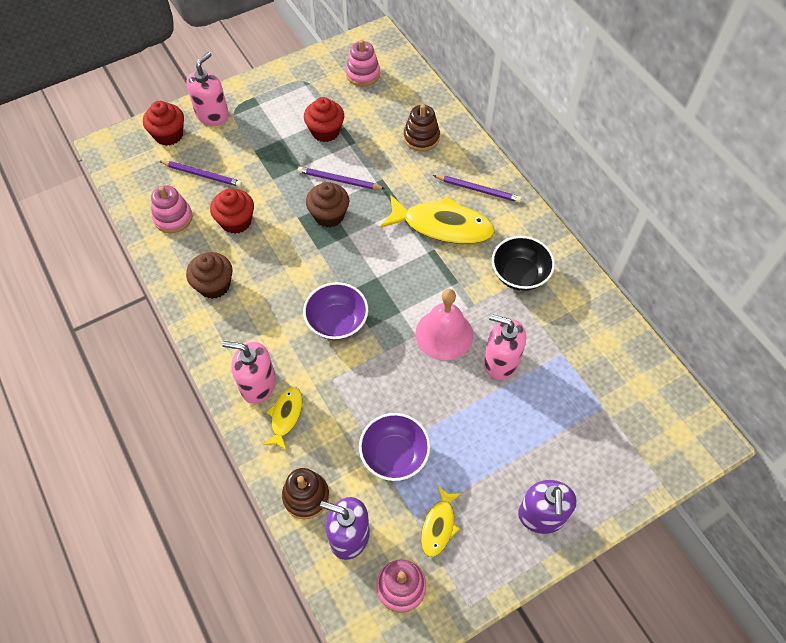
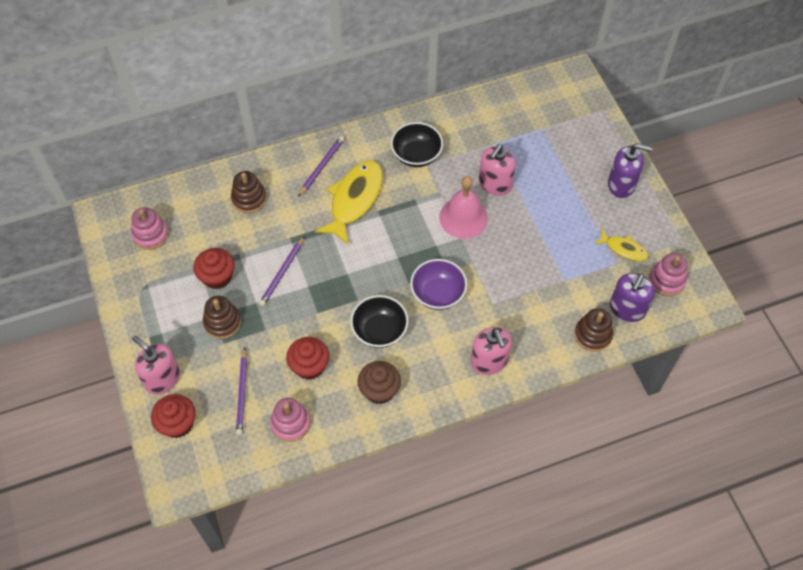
camera: 80 degrees left, 0 degrees up
(202, 175) = (242, 393): purple pencil -> purple pencil turned 150 degrees clockwise
(258, 384) = (489, 361): pink soap dispenser -> pink soap dispenser turned 45 degrees counterclockwise
(276, 145) = (222, 322): none -> brown stacking toy
(283, 274) = (379, 330): none -> black bowl
(285, 416) = (522, 343): yellow fish -> none
(329, 215) = (321, 286): brown cupcake -> none
(394, 455) = (565, 269): purple bowl -> none

